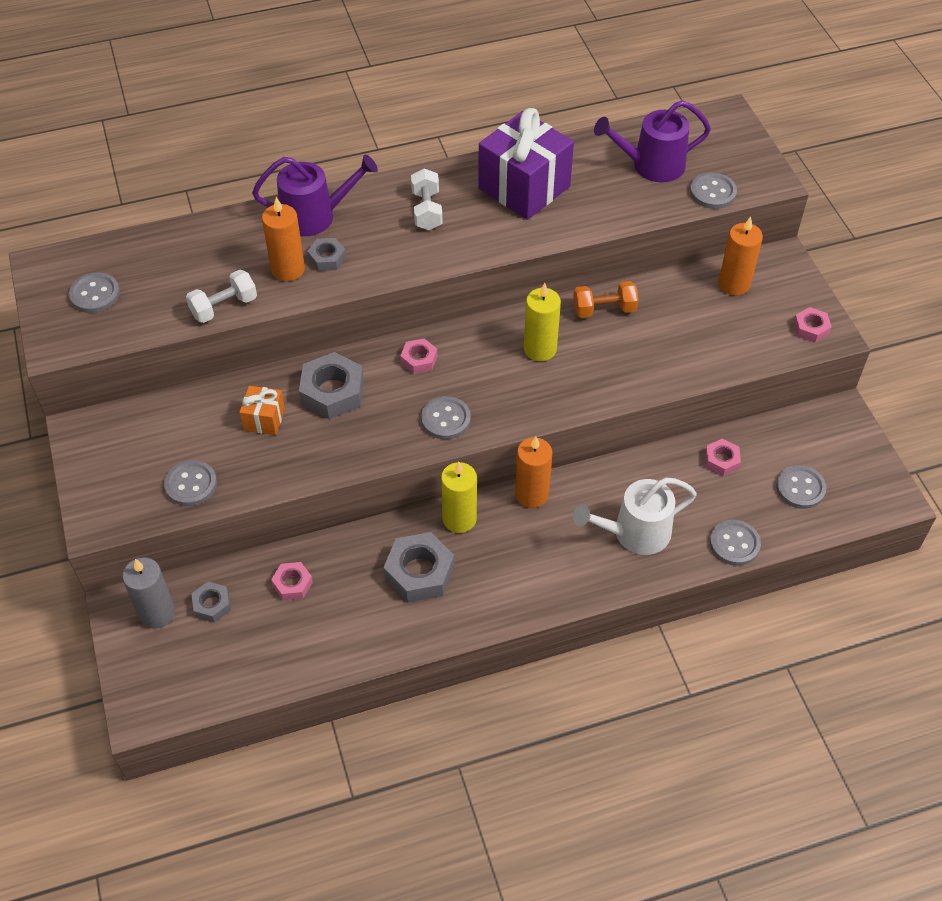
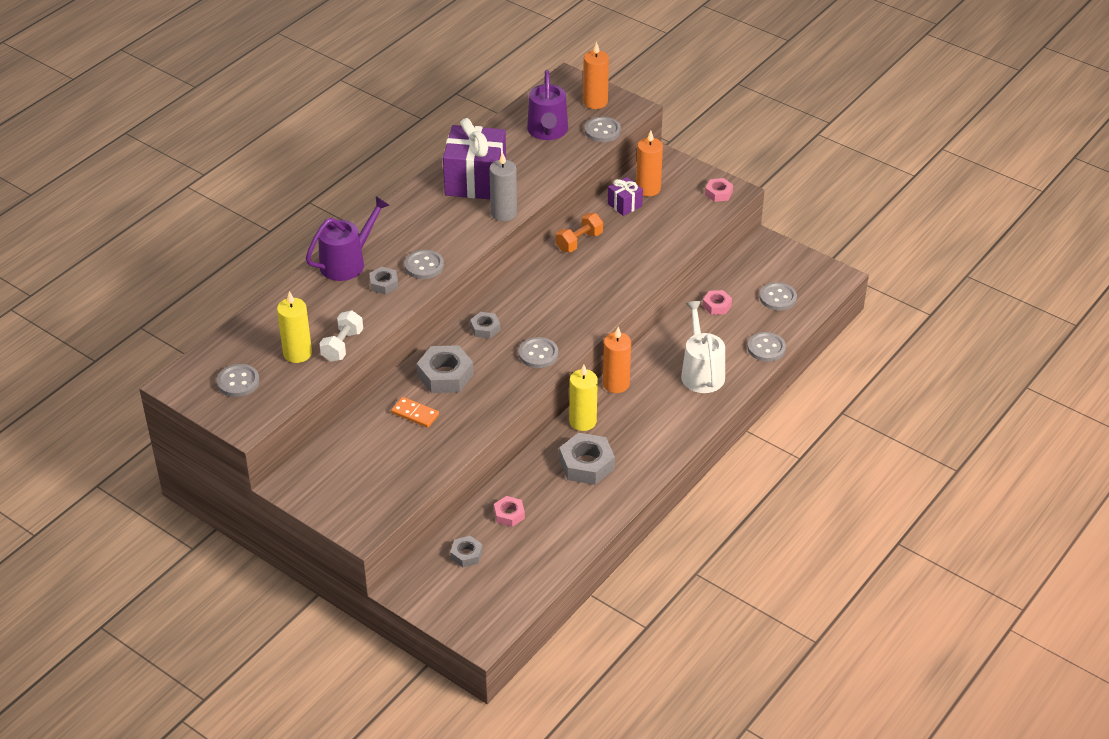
camera: 35 degrees left, 10 degrees down
(157, 613) = (433, 579): grey candle -> grey candle (504, 213)
(191, 484) = (404, 475): grey button -> grey button (424, 266)
(264, 419) = (415, 414): orange gift -> orange domino
(288, 269) = (363, 303): orange candle -> orange candle (595, 102)
(419, 360) = (485, 328): pink nut -> grey nut
(426, 210) = (423, 224): white dumbbell -> none
(540, 349) = (559, 284): yellow candle -> yellow candle (297, 353)
(635, 533) = (701, 372): white watering can -> white watering can turned 135 degrees clockwise
(652, 165) = (547, 131): purple watering can -> purple watering can turned 45 degrees counterclockwise
(691, 291) = (624, 205): none -> purple gift

